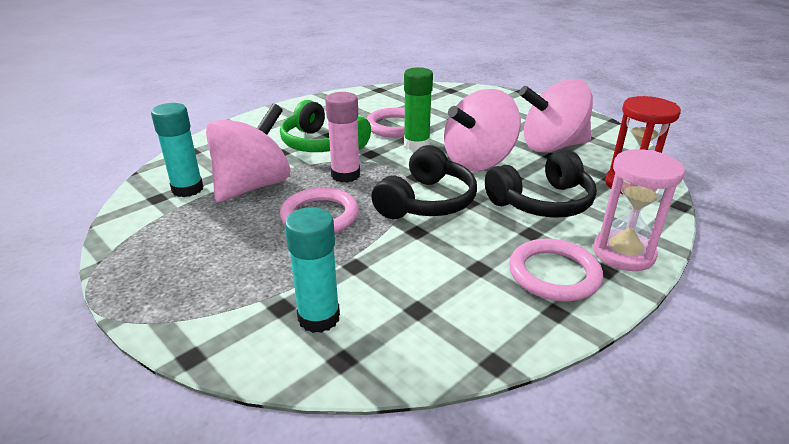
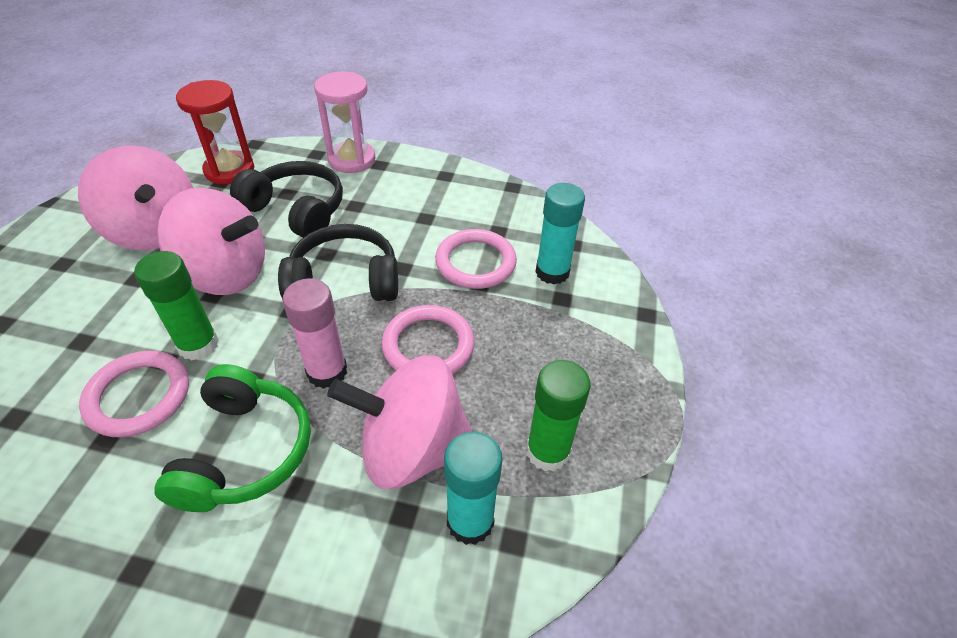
camera: 125 degrees left, 15 degrees up
(177, 230) = (547, 451): none -> green glue stick
(554, 274) = (404, 183): pink ring -> pink ring (475, 262)

